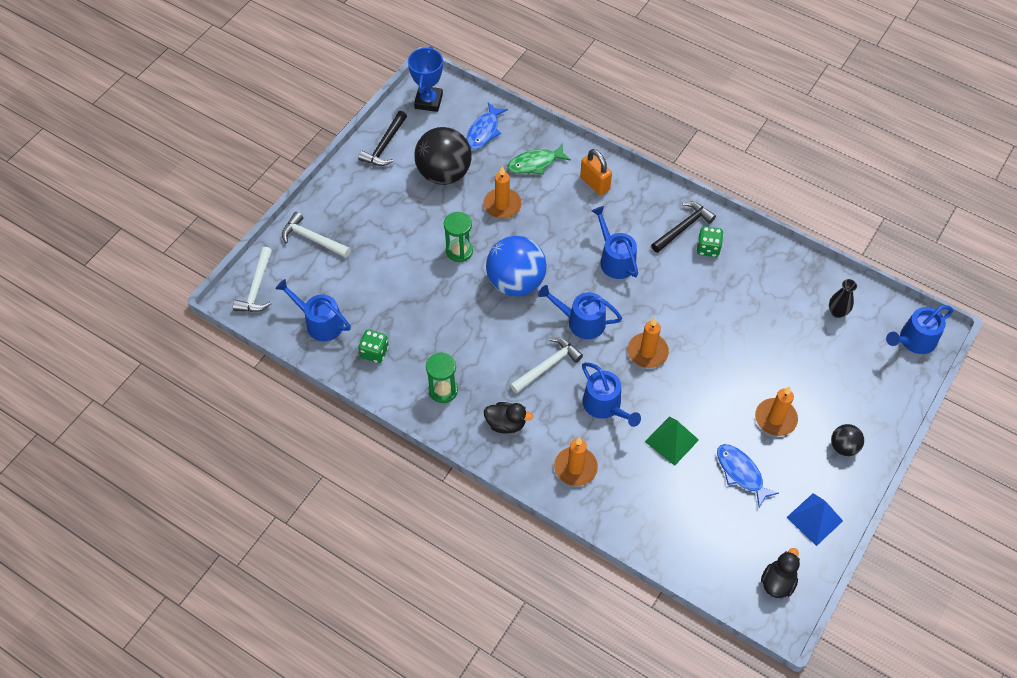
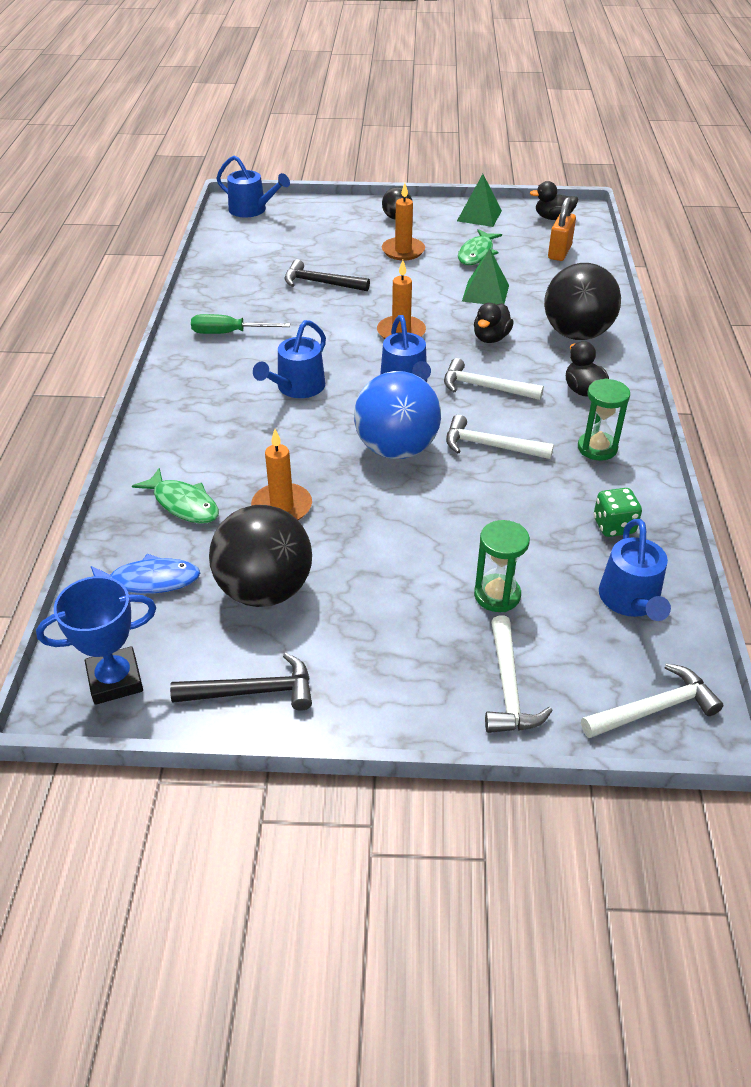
camera: 120 degrees left, 15 degrees down
(459, 251) = (392, 516): green hourglass -> green hourglass (497, 595)
(485, 333) = (490, 446): none -> white hammer
(575, 467) = (576, 334): orange candle -> black ball
(595, 183) = (185, 440): orange padlock -> orange padlock (559, 252)
(605, 405) = (491, 338): blue watering can -> black duck
(683, 227) = (210, 356): black hammer -> black hammer (321, 283)
(708, 248) = (229, 333): green dice -> green screwdriver
(741, 473) = (477, 253): blue fish -> green fish
(814, 519) = (479, 215): blue pyramid -> green pyramid
(837, 312) = (252, 248): black vase -> none

